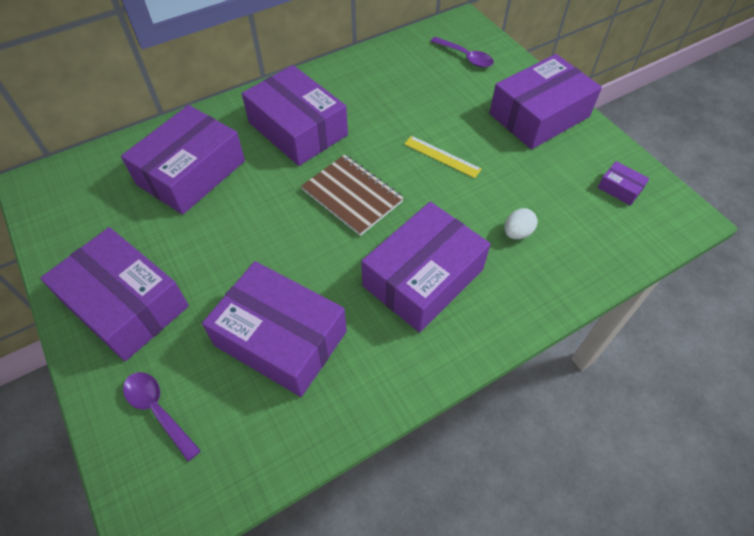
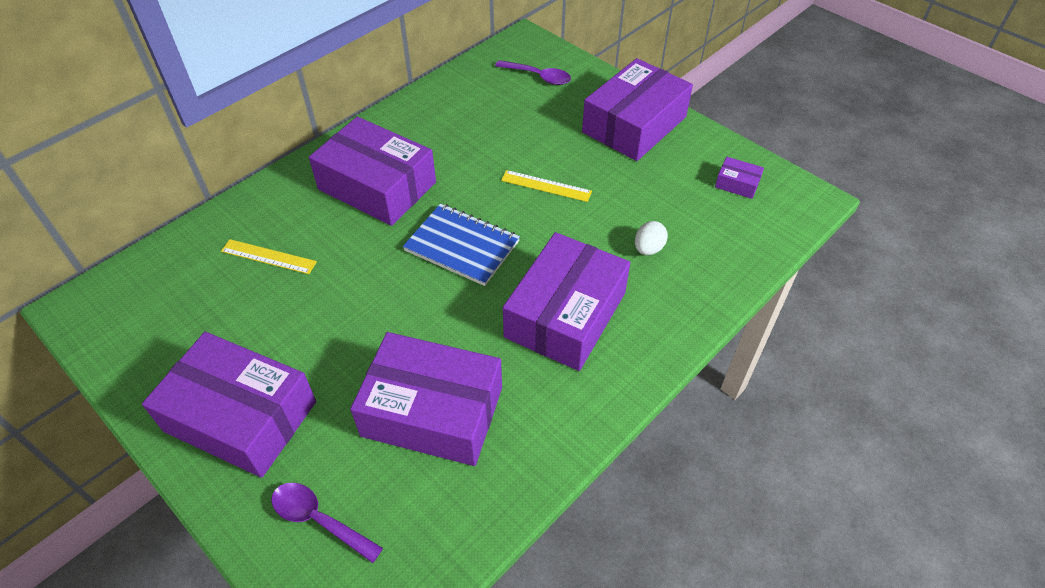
camera: 15 degrees left, 5 degrees down
(191, 172) = (268, 257): purple box -> yellow ruler
(352, 196) = (462, 246): brown notebook -> blue notebook

